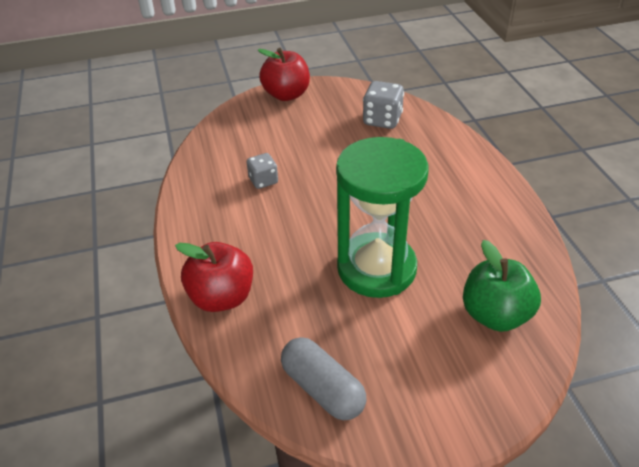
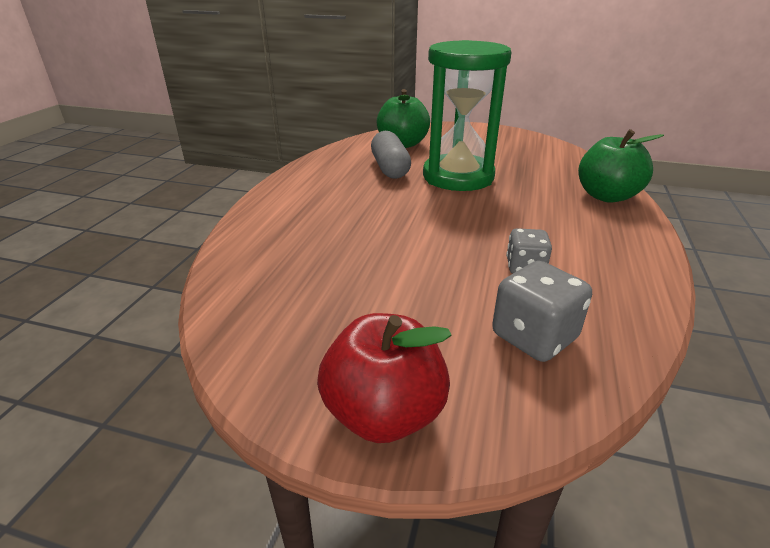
camera: 150 degrees left, 10 degrees down
(222, 297) = (606, 196): red apple -> green apple
(322, 389) = (542, 149): grey capsule -> grey capsule (390, 168)
(382, 120) = (287, 285): grey dice -> grey dice (534, 337)

